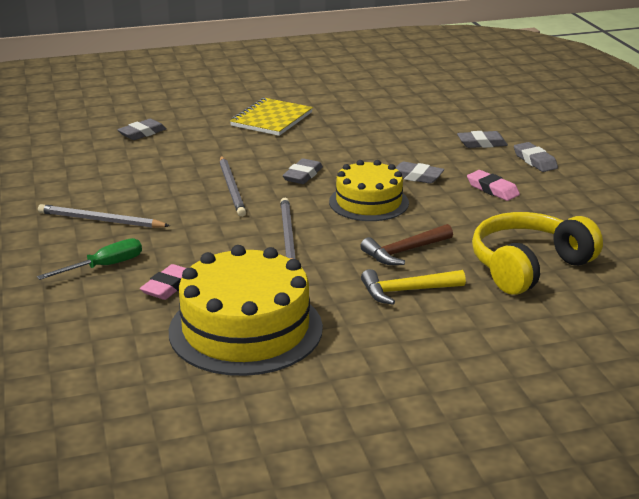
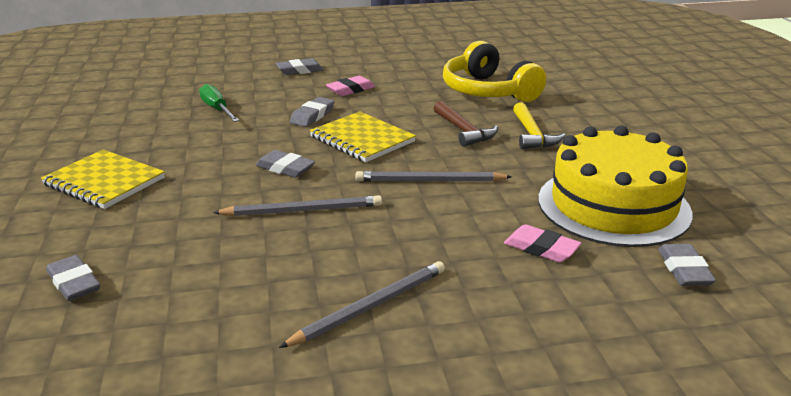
camera: 85 degrees left, 0 degrees up
(100, 220) = (370, 306): grey pencil -> grey pencil turned 150 degrees counterclockwise
(104, 266) = (498, 296): green screwdriver -> green screwdriver (217, 109)
(368, 202) = (362, 139): yellow cake -> yellow notebook
(481, 143) = (251, 85): grey eraser -> grey eraser (684, 270)

